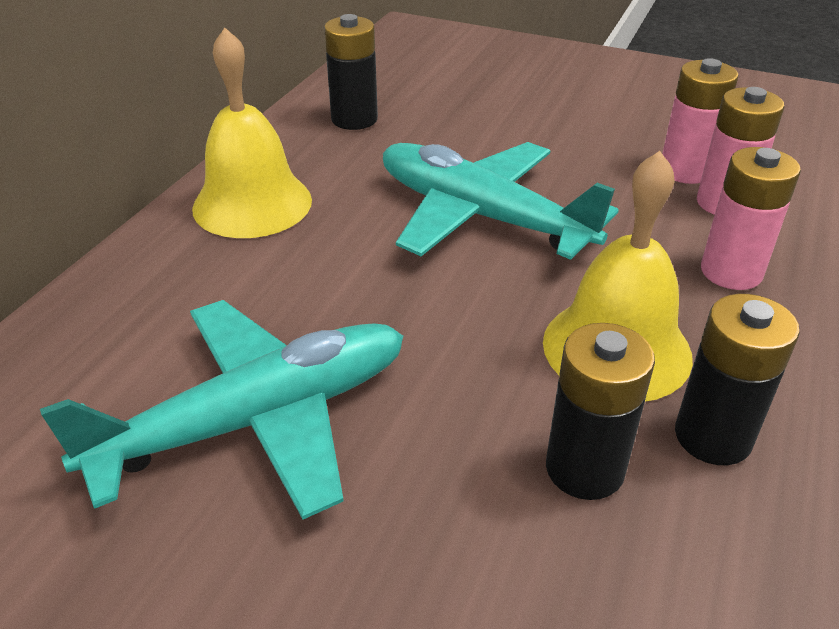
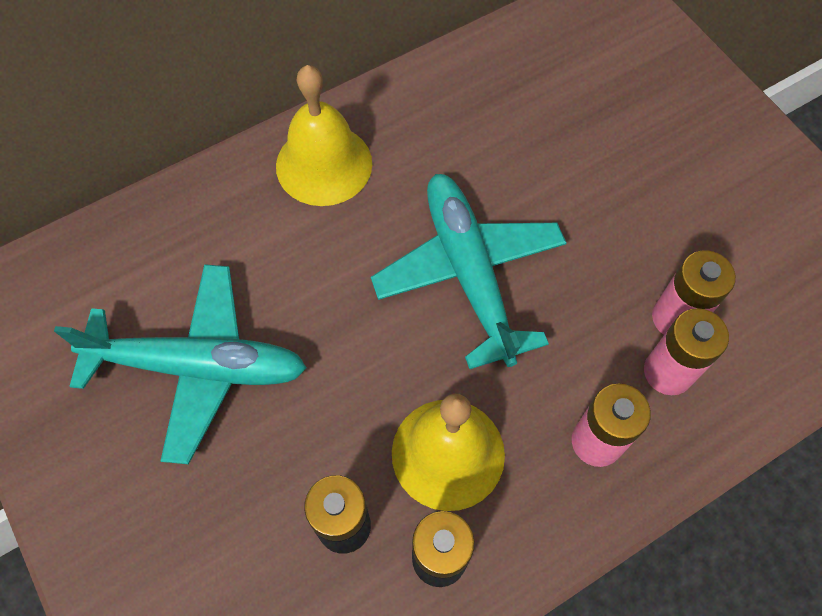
camera: 35 degrees right, 25 degrees up
(354, 119) = (466, 102): black battery -> none

